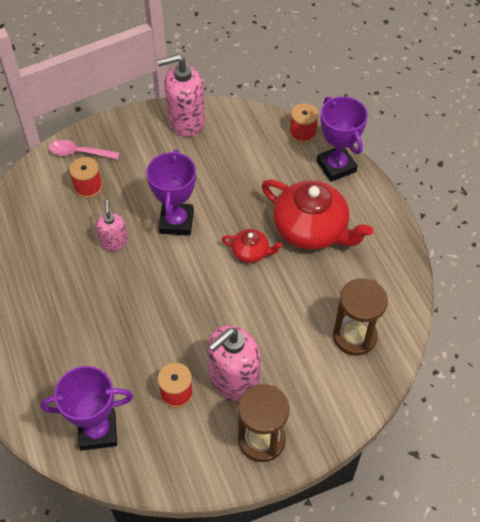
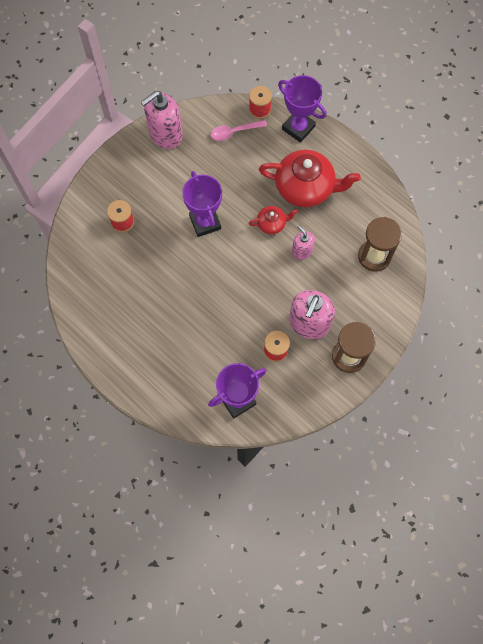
camera: 25 degrees left, 15 degrees up
(79, 153) = (98, 196): pink spoon -> pink spoon (234, 132)
(114, 242) = (168, 258): pink soap dispenser -> pink soap dispenser (302, 251)

